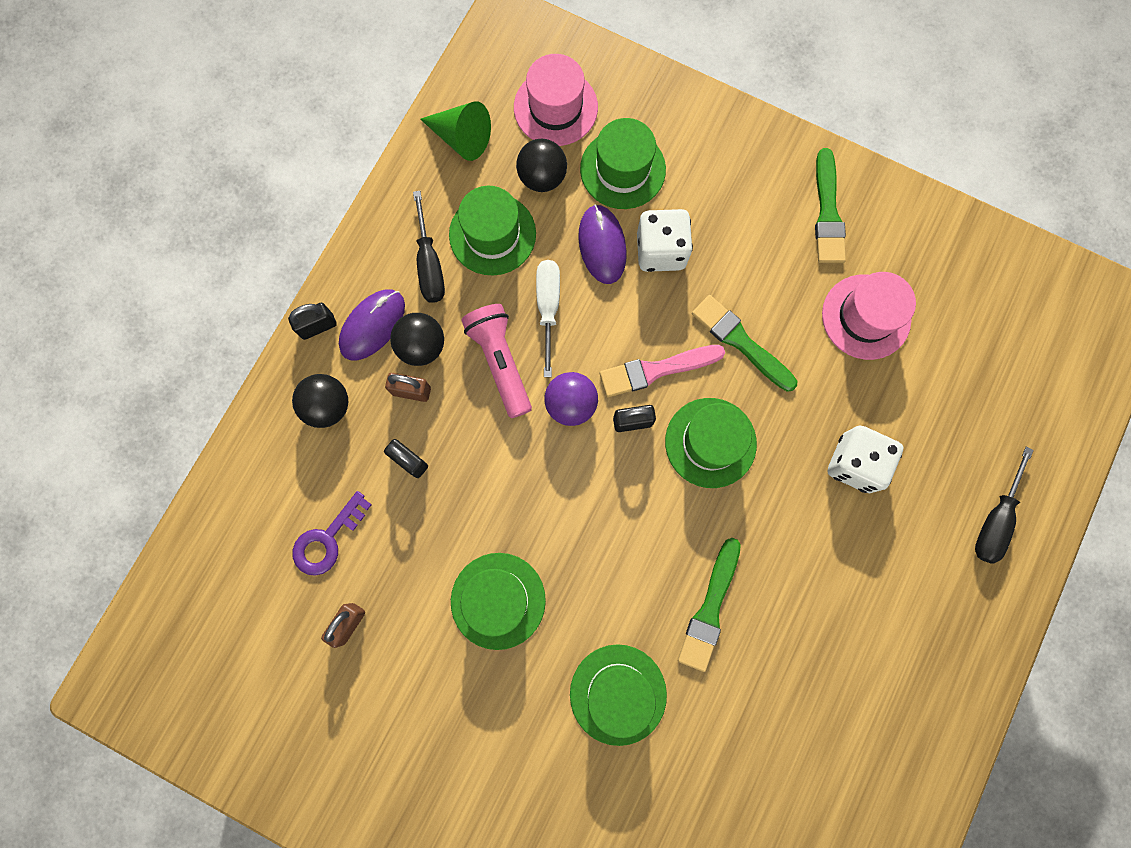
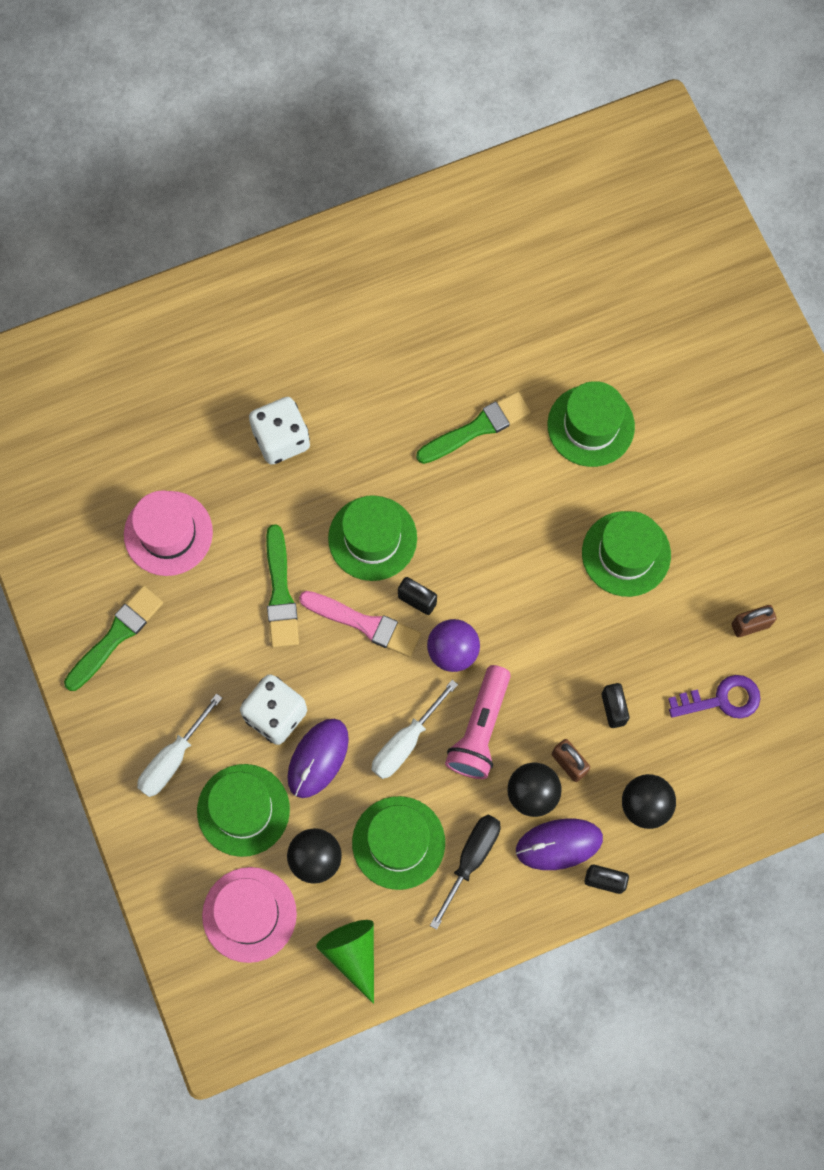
camera: 140 degrees left, 5 degrees down
(704, 164) = (173, 758): none -> white screwdriver
(995, 518) = (220, 326): black screwdriver -> none

